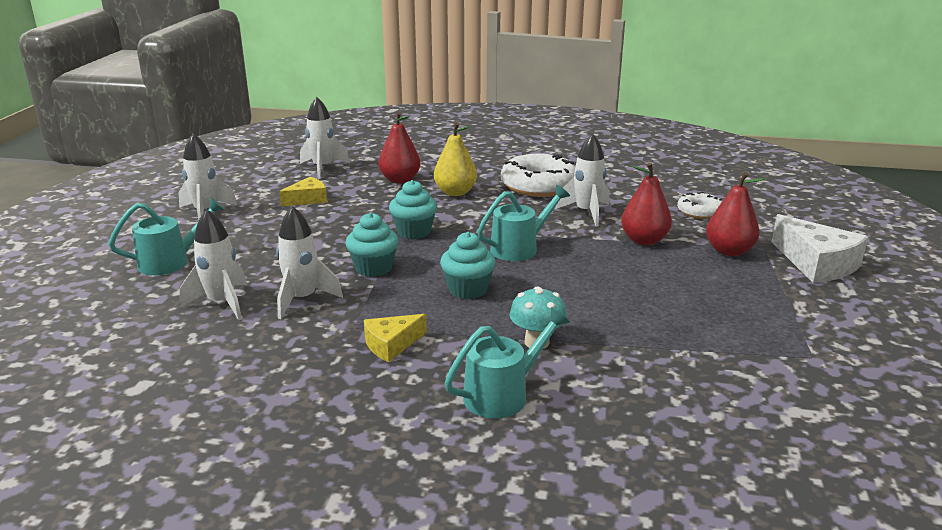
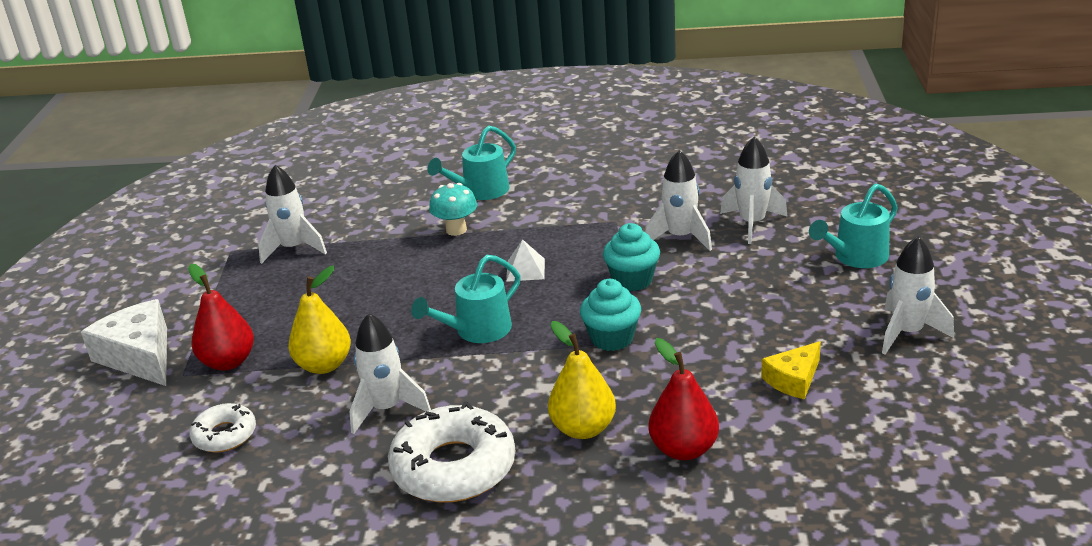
camera: 175 degrees right, 5 degrees up
(323, 168) = (835, 465): white rocket -> white rocket (294, 248)
(391, 344) = (576, 212): yellow cheese -> none
(468, 289) = (525, 270): turquoise cupcake -> white pyramid
(644, 240) = (324, 365): red pear -> yellow pear

